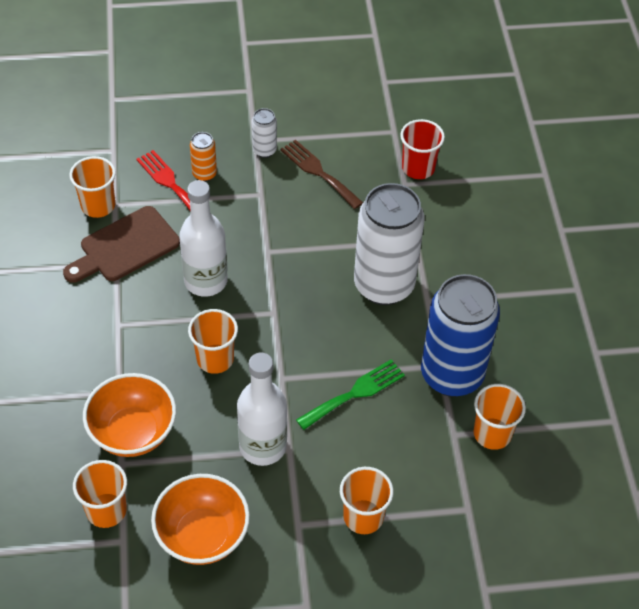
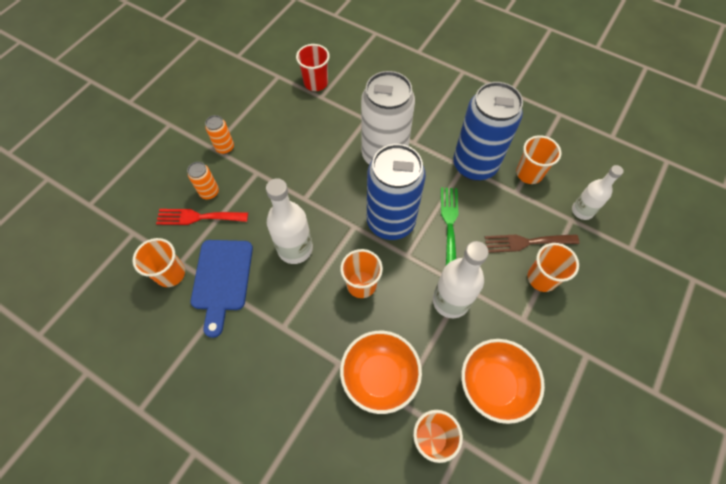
camera: 50 degrees left, 10 degrees up
(125, 247) = (222, 279): brown cutting board -> blue cutting board
(264, 150) = (225, 148): white can -> orange can
(307, 340) = (390, 222): none -> blue can
(318, 172) = (270, 131): brown fork -> brown fork (526, 242)
(490, 513) = (582, 211): none -> white bottle

